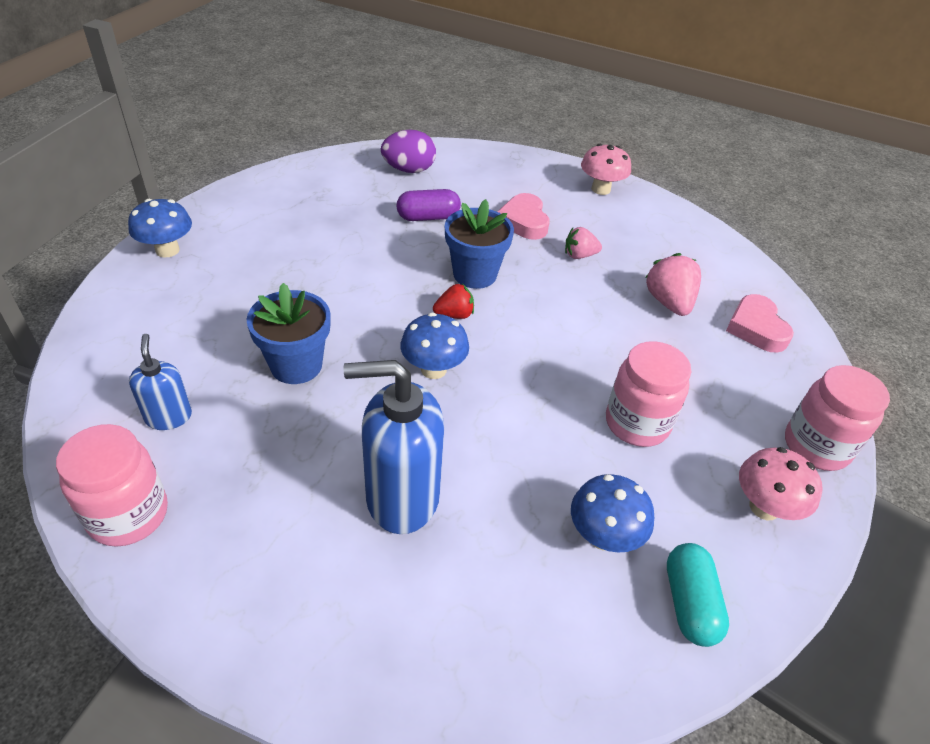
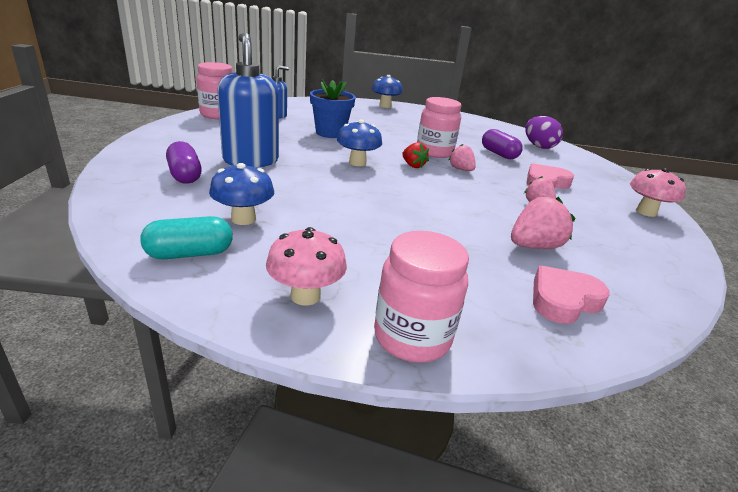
camera: 70 degrees right, 15 degrees down
(450, 596) = (184, 175): none -> purple capsule
(474, 274) = (461, 169): blue flower pot -> pink strawberry
(637, 423) = (364, 231): pink jar -> pink jar (434, 152)

